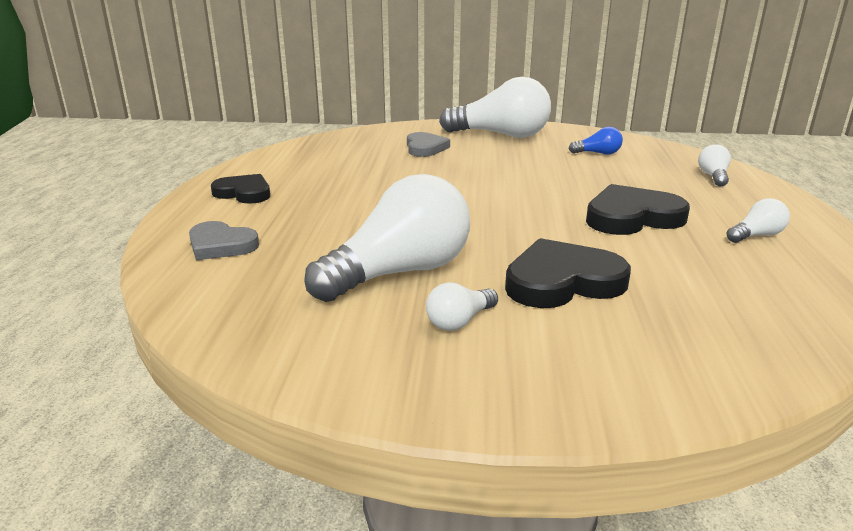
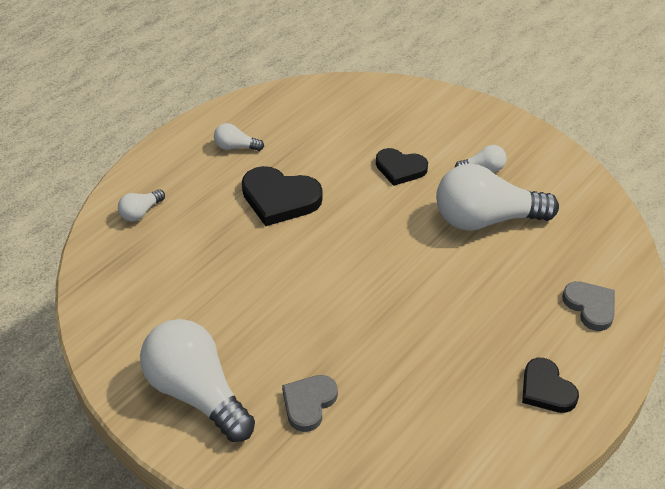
camera: 145 degrees left, 20 degrees up
(562, 281) = (400, 168): black heart -> black heart, size x0.66
(598, 153) = (165, 297): blue light bulb -> none

